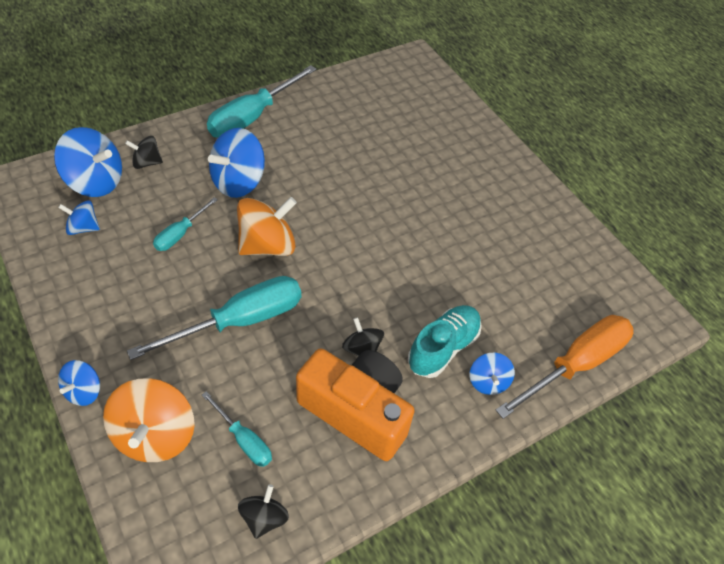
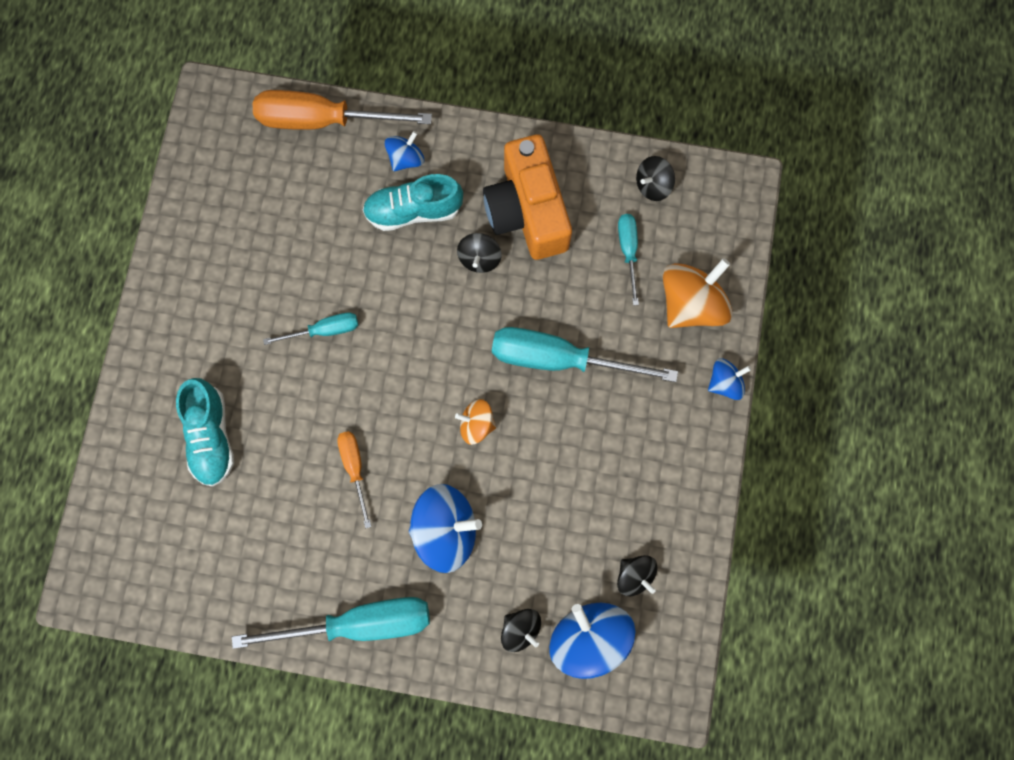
camera: 135 degrees left, 25 degrees up
(83, 228) = (634, 575): blue spinning top -> black spinning top
(180, 234) = (548, 499): turquoise screwdriver -> turquoise screwdriver (324, 330)
(267, 245) = (476, 424): orange spinning top -> orange spinning top, size x0.55
(326, 178) = (355, 468): none -> orange screwdriver
(426, 146) = (211, 436): none -> turquoise shoe

